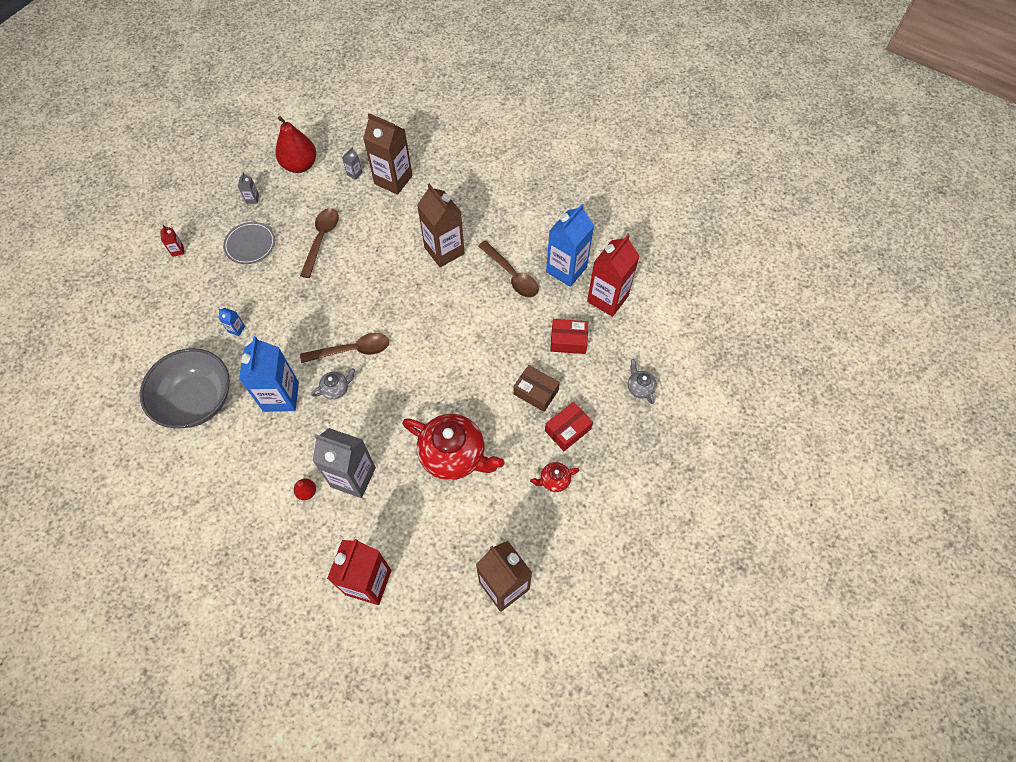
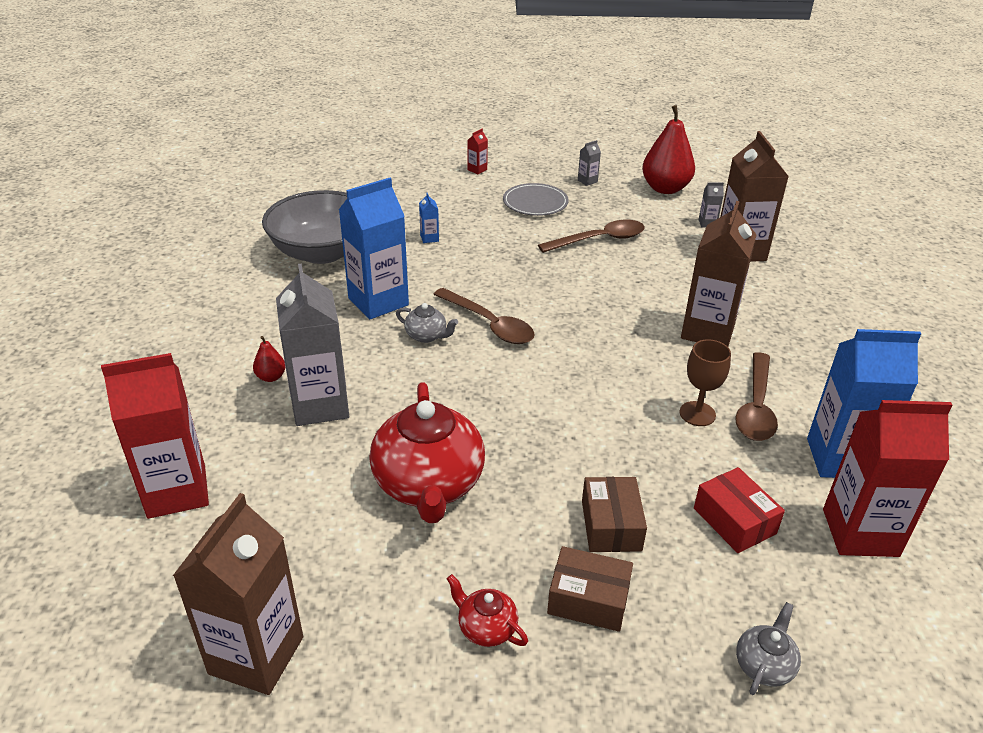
camera: 55 degrees right, 25 degrees down
(497, 303) = (697, 414): none -> brown goblet
(567, 430) = (588, 599): red box -> brown box

